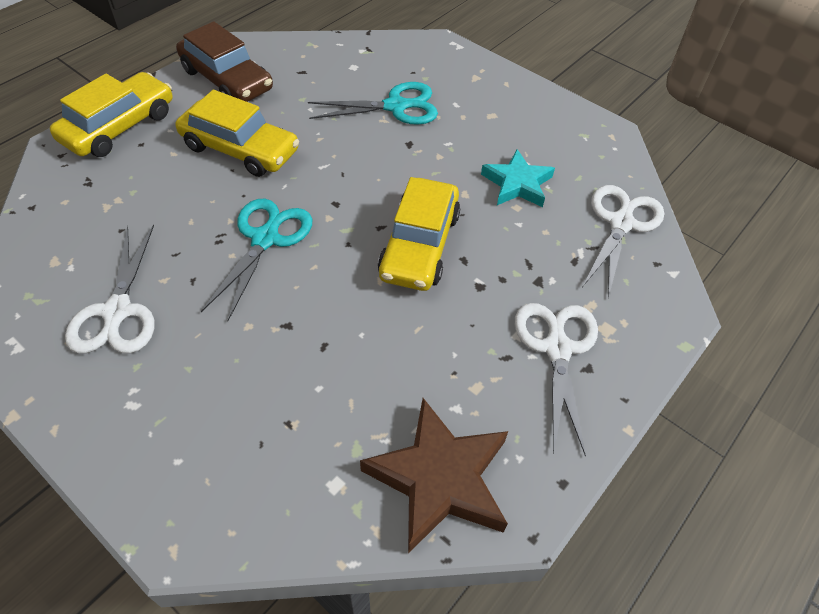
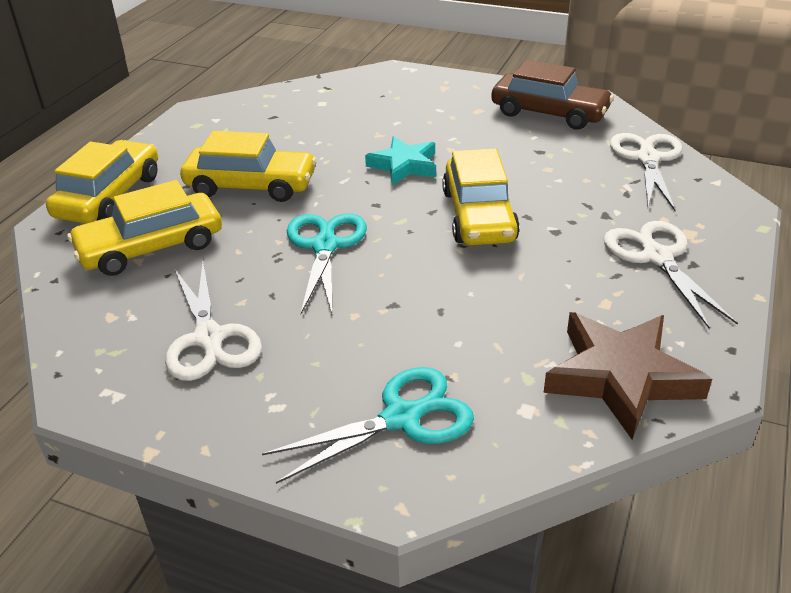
camera: 15 degrees left, 15 degrees down
(123, 195) = (151, 247): none -> yellow car
(227, 80) = (200, 138): brown car -> brown car (549, 113)
(395, 106) = (384, 123): turquoise scissors -> turquoise scissors (401, 418)
(517, 184) = (537, 152): turquoise star -> turquoise star (404, 165)

